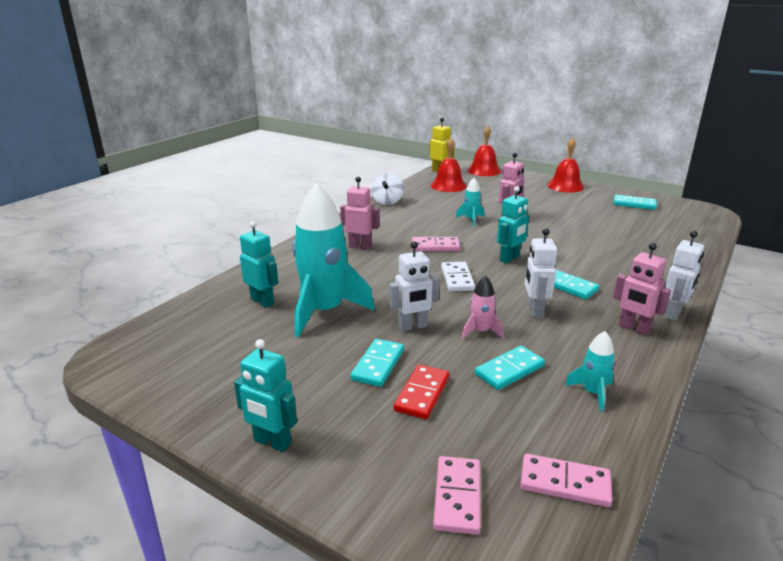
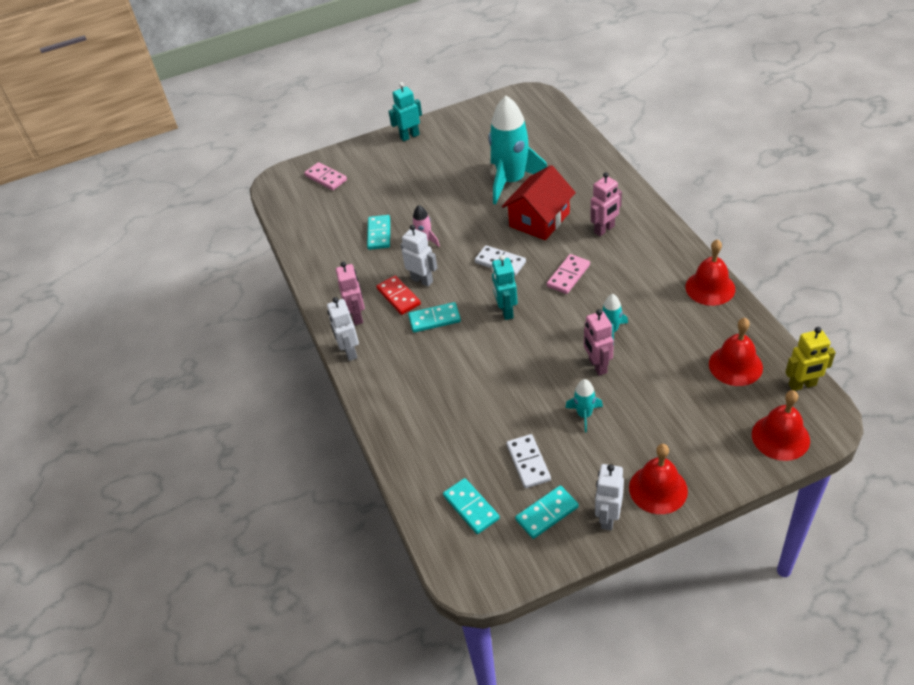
camera: 130 degrees right, 20 degrees up
(262, 301) = (549, 158): turquoise robot -> none
(376, 278) = (539, 220): none -> red house
(378, 365) = (433, 185): turquoise domino -> turquoise domino (471, 507)
(387, 202) = (710, 288): white spinning top -> red bell
(413, 327) = (458, 213): white robot -> white robot (607, 517)
(422, 394) = (394, 192): red domino -> red domino (398, 297)
(564, 483) = (298, 211): pink domino -> none
(592, 393) = (331, 256): turquoise rocket -> turquoise rocket (584, 415)
(616, 216) = (528, 462): none -> white domino
(633, 329) = (357, 316): pink robot -> pink robot turned 90 degrees clockwise

